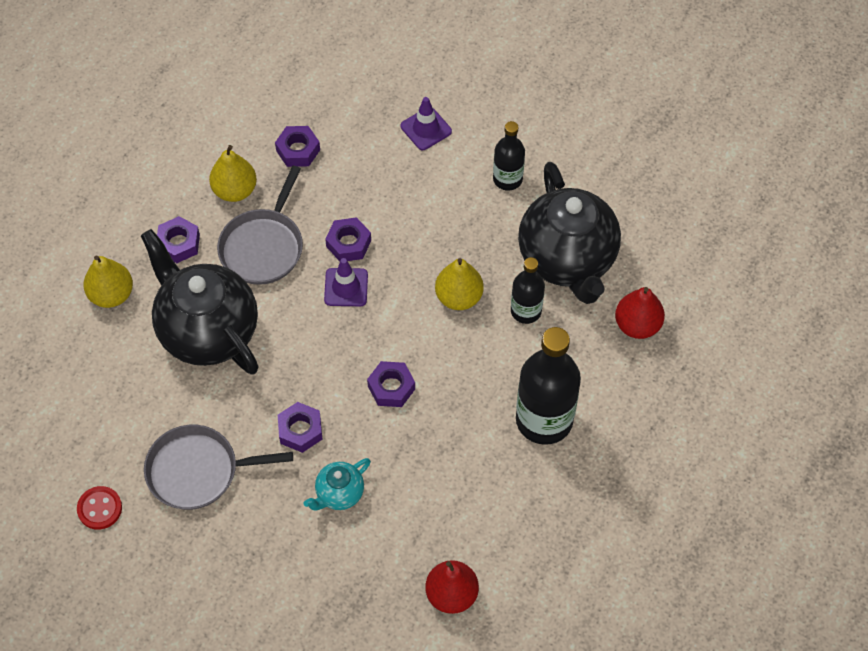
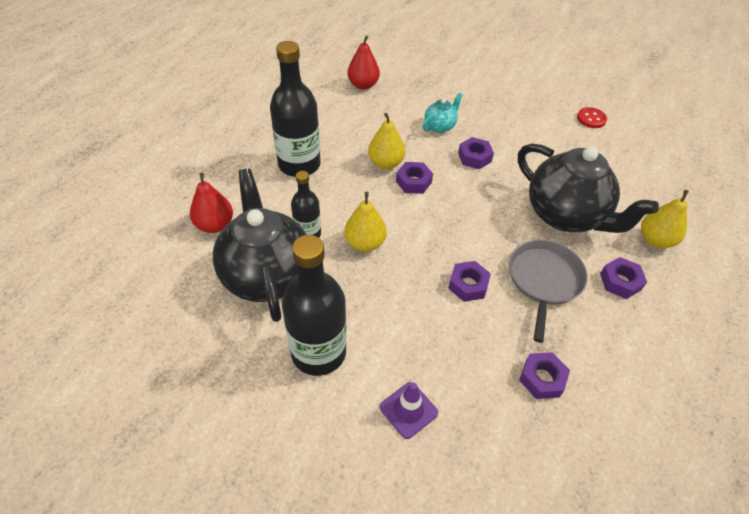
camera: 175 degrees right, 10 degrees down
(198, 471) = (537, 136): grey pan -> none
(235, 190) = (590, 333): yellow pear -> yellow pear (385, 163)
(346, 287) = (462, 249): purple traffic cone -> none
(507, 179) = (318, 352): black bottle -> black bottle, size x1.78

